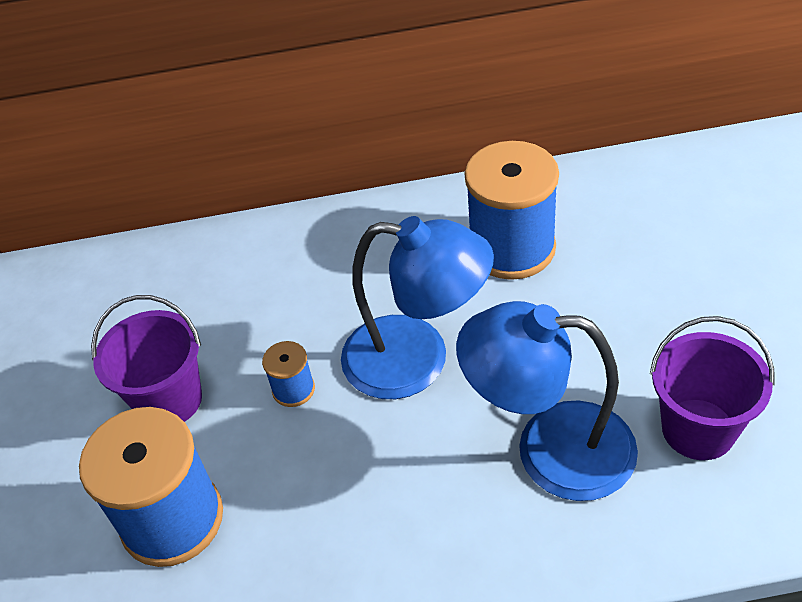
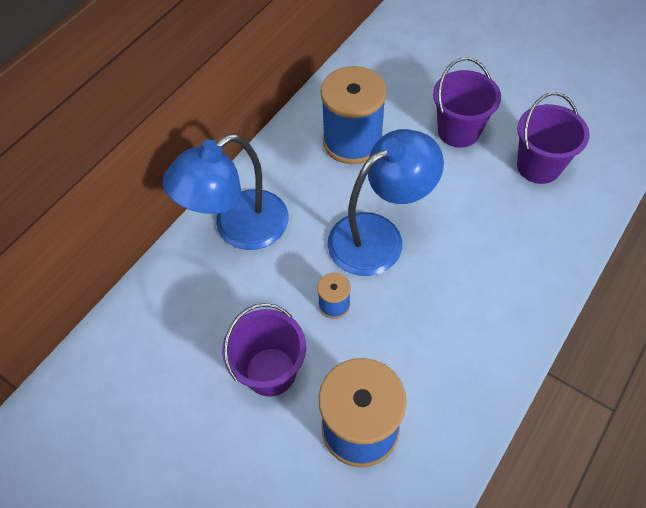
camera: 50 degrees left, 10 degrees up
(550, 449) = (492, 227): blue lamp -> blue lamp (238, 229)
(647, 319) = (458, 131): none -> purple bucket

